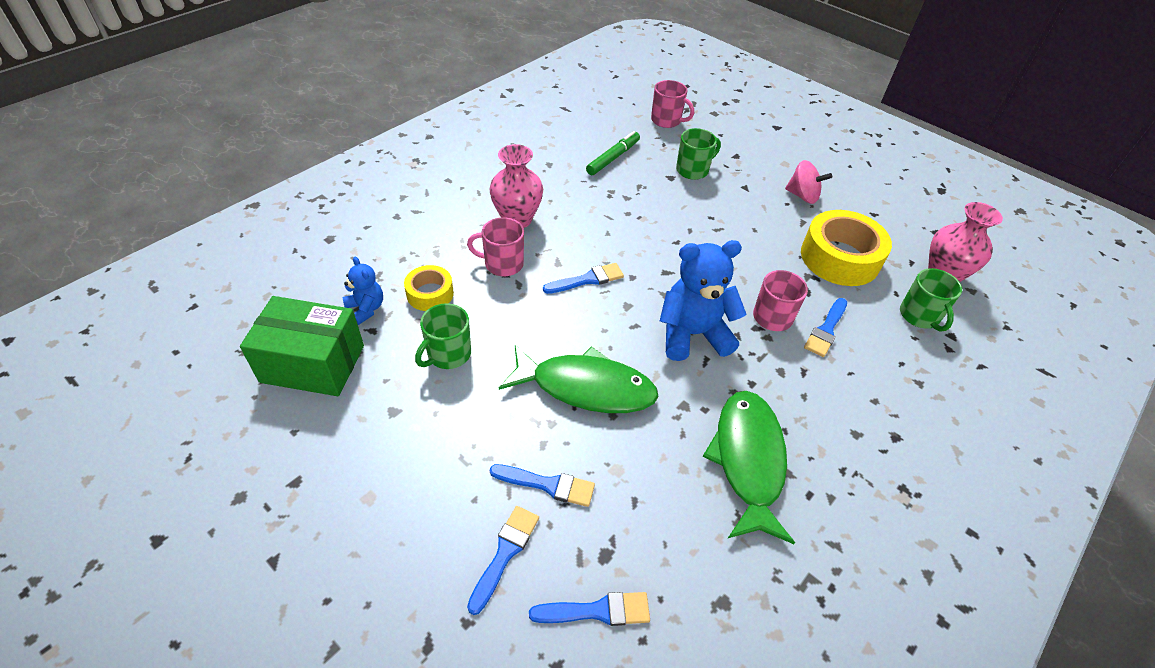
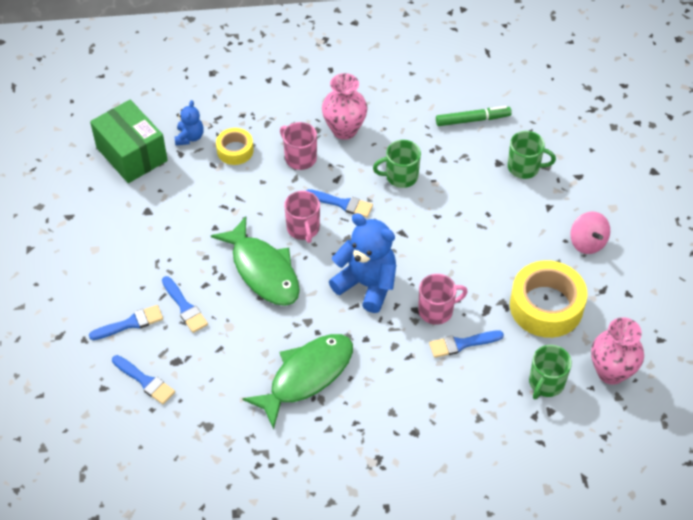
camera: 45 degrees right, 5 degrees up
(448, 354) = (207, 197): green mug -> green mug (400, 176)
(666, 120) = (560, 110): pink mug -> pink mug (303, 228)

